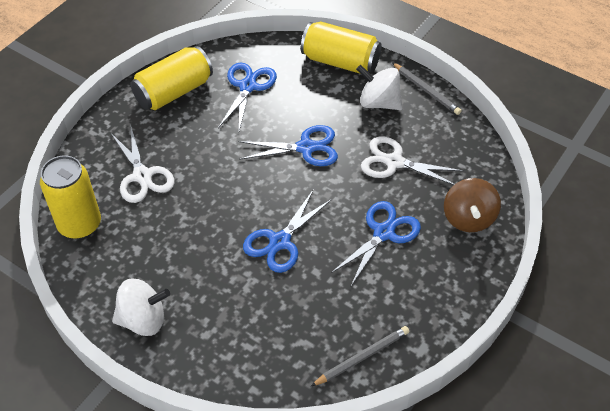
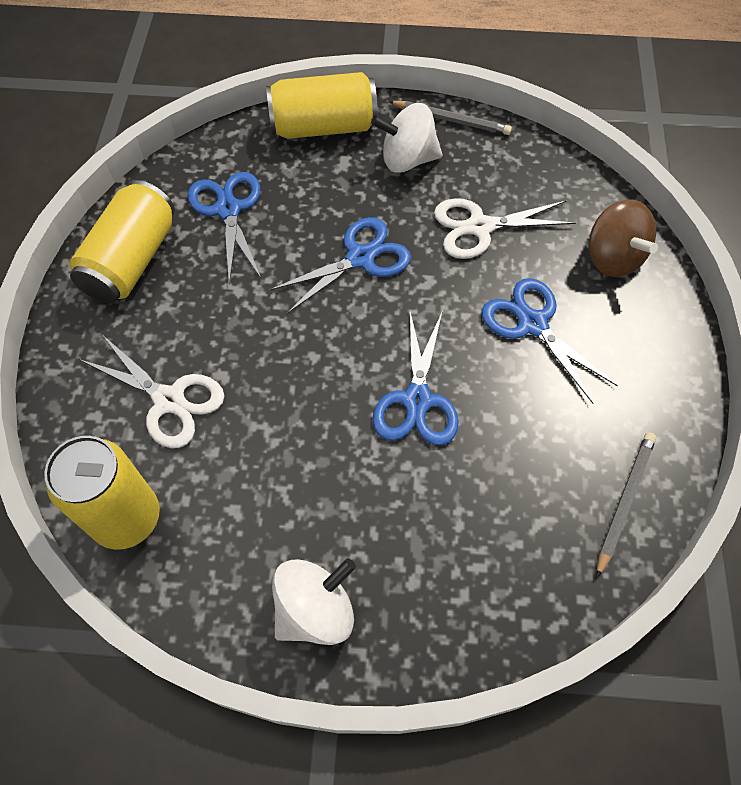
camera: 30 degrees left, 10 degrees up
(384, 233) = (532, 324): blue scissors -> blue scissors turned 45 degrees counterclockwise

